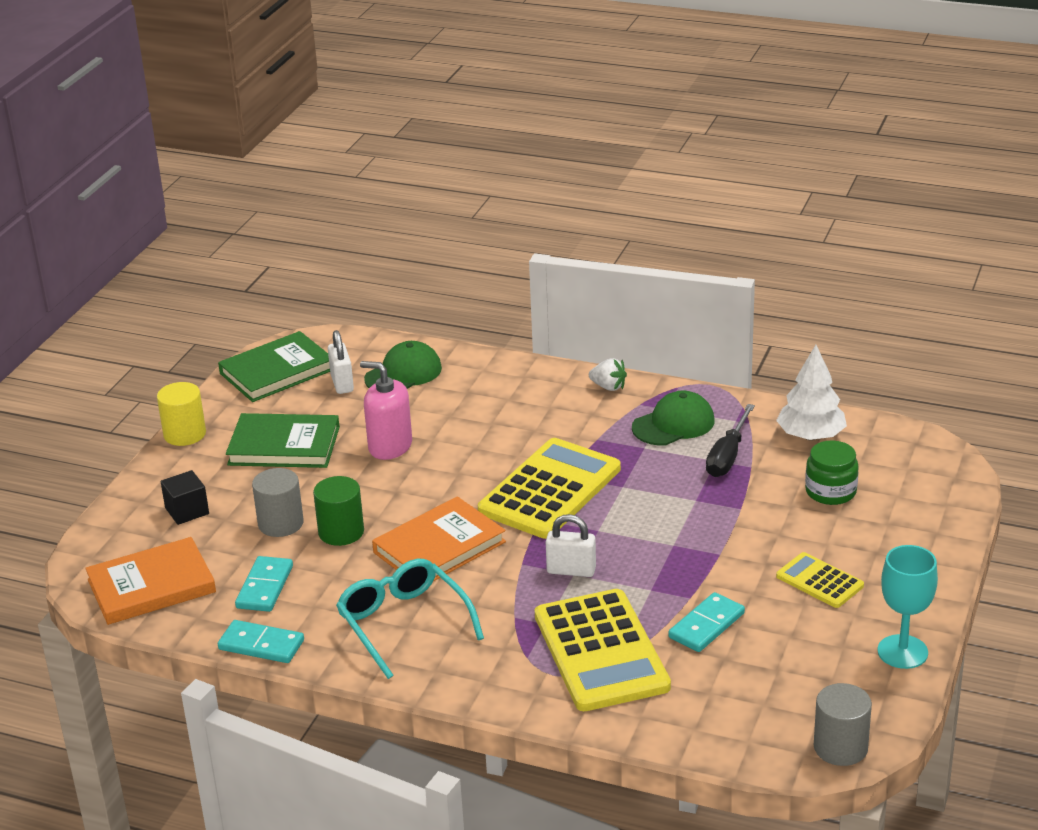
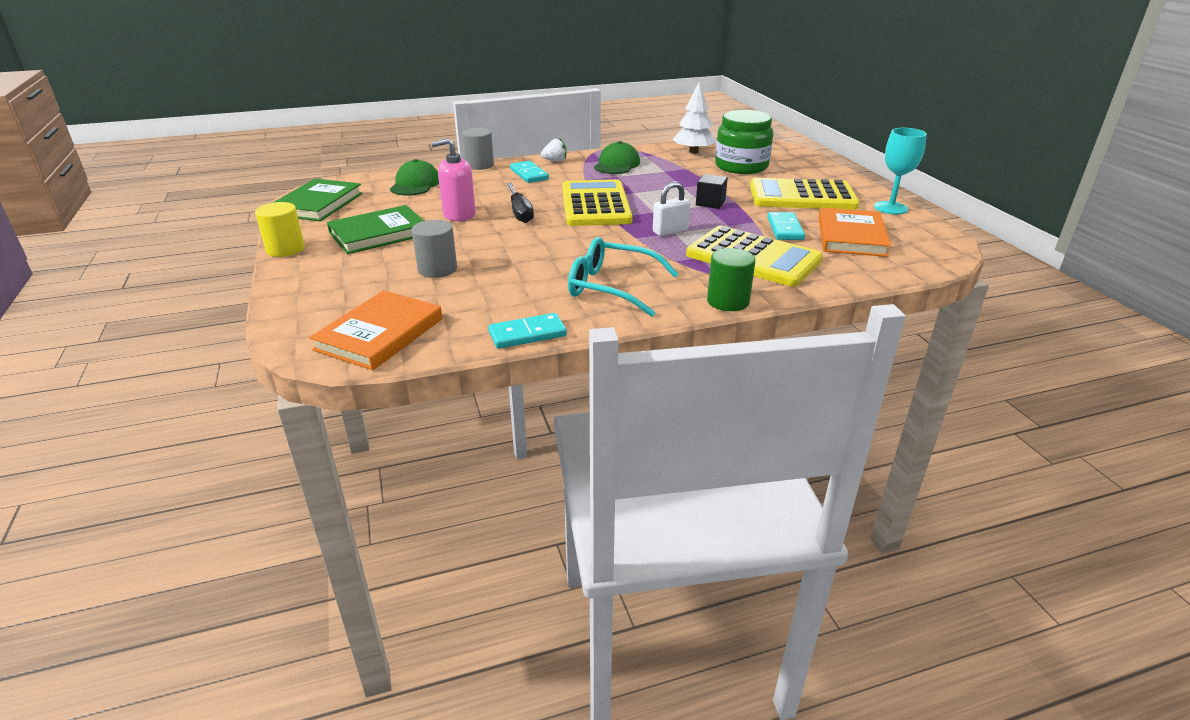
camera: 40 degrees left, 0 degrees up
(187, 511) = (348, 285): black cube -> black cube (710, 203)
(265, 587) = (478, 303): turquoise domino -> turquoise domino (529, 174)
(341, 532) = (490, 260): green cylinder -> green cylinder (728, 301)
(342, 383) = (377, 198): white padlock -> none
(439, 547) = (571, 246): orange book -> orange book (851, 236)
(728, 456) = (667, 168): black screwdriver -> black screwdriver (520, 212)
(819, 581) = (802, 196): yellow calculator -> yellow calculator, size x1.96
(830, 491) = (741, 166): green jar -> green jar, size x1.65
(840, 747) = (944, 251): grey cylinder -> grey cylinder (479, 165)

